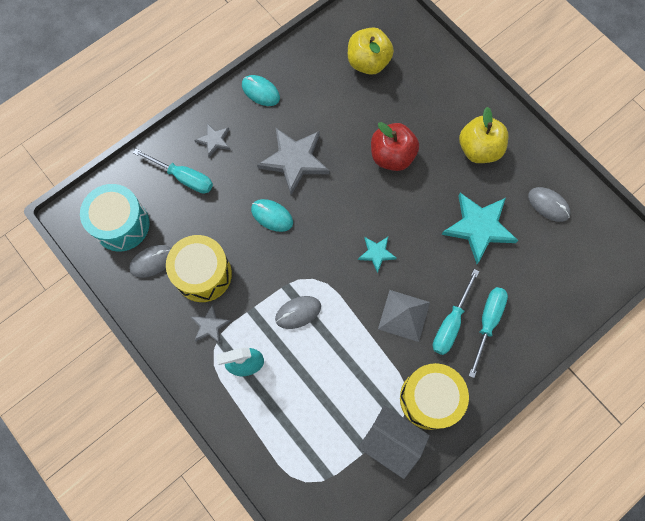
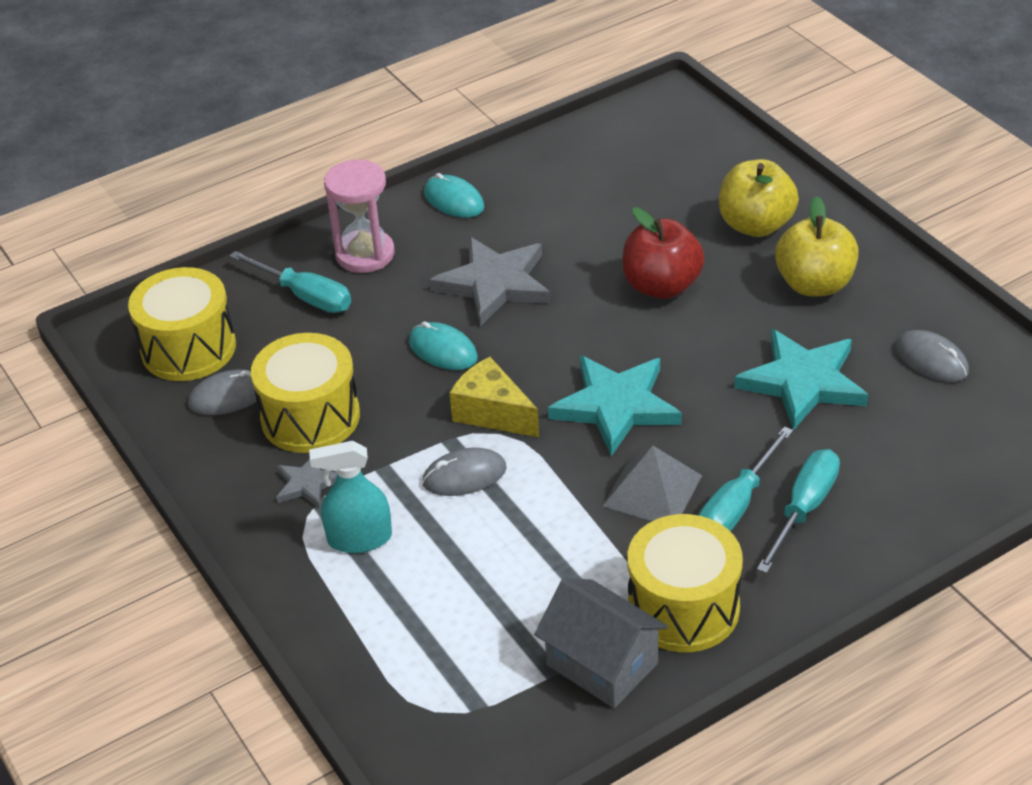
camera: 10 degrees right, 30 degrees down
(121, 224) = (188, 348): turquoise drum -> yellow drum
(214, 140) = (365, 254): grey star -> pink hourglass
(307, 263) = (492, 413): none -> yellow cheese
(368, 62) = (638, 173): yellow apple -> yellow apple (755, 225)
(376, 253) = (616, 406): turquoise star -> turquoise star, size x1.94

